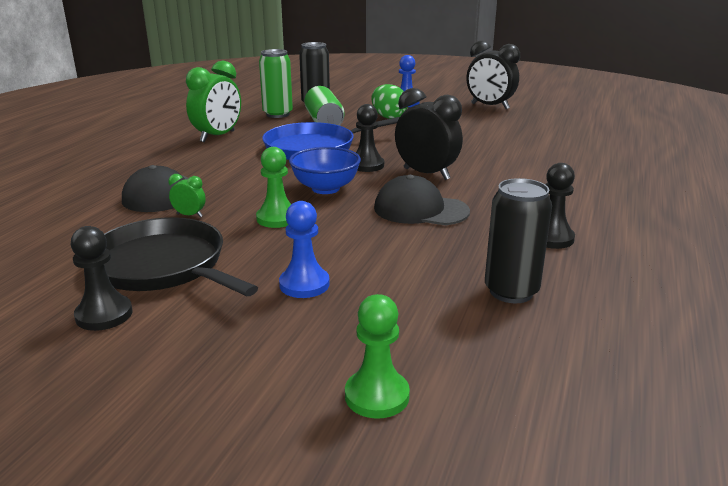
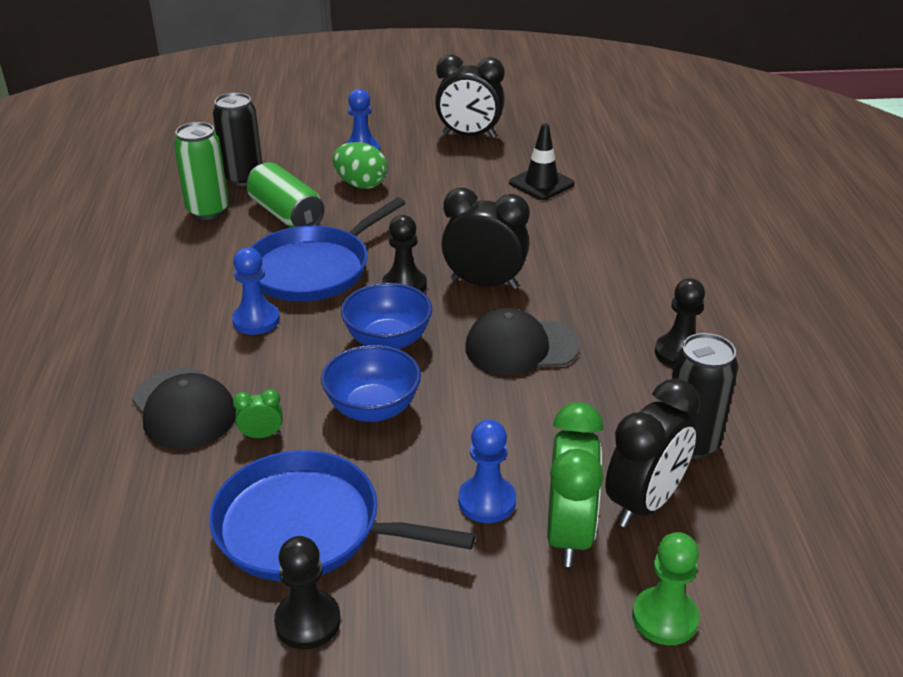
camera: 25 degrees left, 10 degrees up
(163, 266) = (306, 527): black pan -> blue pan
(218, 136) = (164, 277): green clock -> green clock (569, 534)
(250, 164) = (256, 320): none -> blue pawn
(277, 218) = (373, 409): green pawn -> blue bowl
(432, 318) = (644, 503): none -> black clock
(522, 134) = (541, 184): none -> black traffic cone

